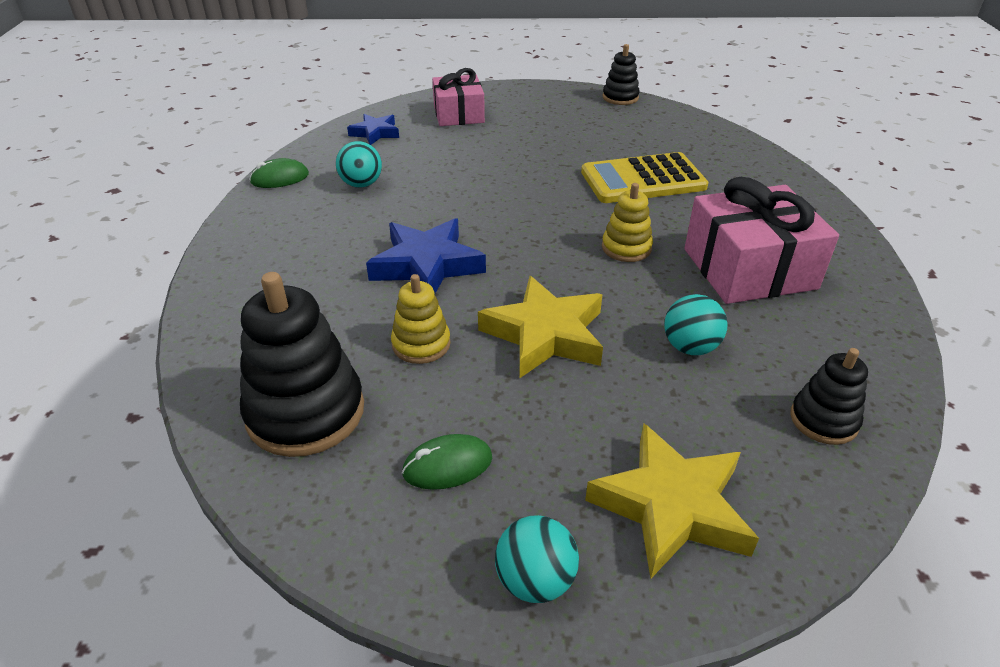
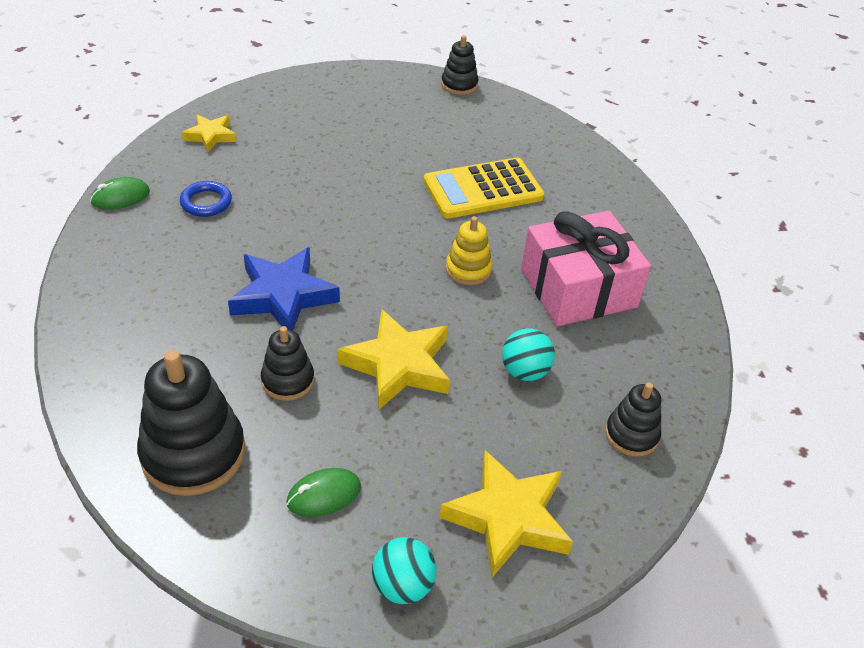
camera: 10 degrees left, 5 degrees up
(361, 184) = (206, 202): turquoise ball -> blue ring
(375, 133) = (210, 136): blue star -> yellow star
(421, 344) = (288, 380): yellow stacking toy -> black stacking toy
(458, 114) = (295, 109): pink gift -> none

